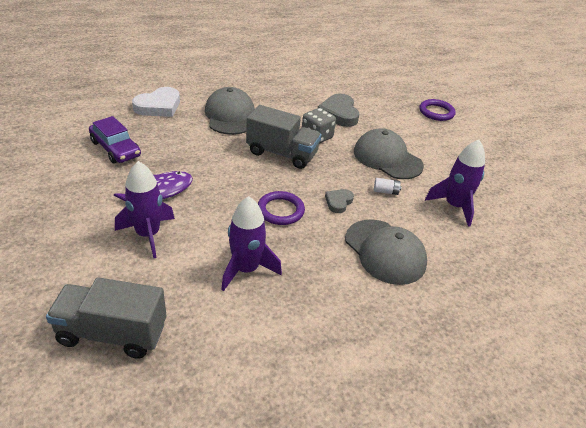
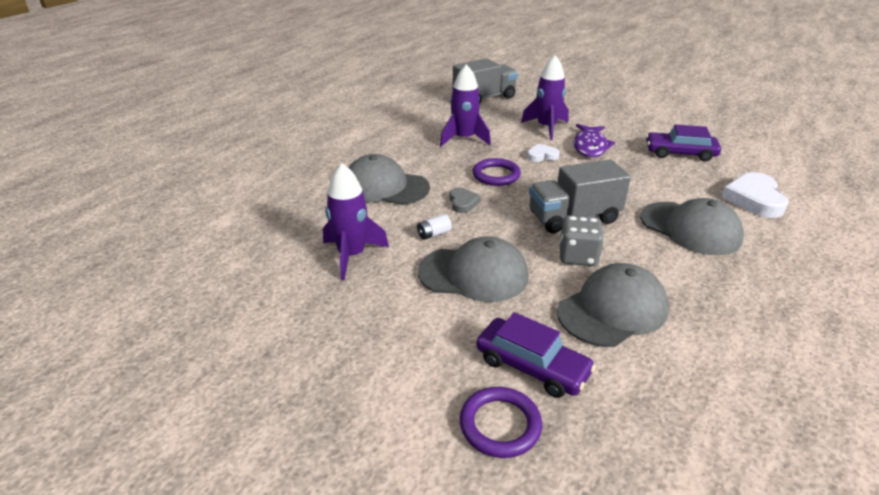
camera: 145 degrees right, 5 degrees down
(214, 206) = (542, 156): none -> white heart
(339, 113) = (612, 310): grey heart -> grey cap
(403, 117) = (532, 366): none -> purple car

